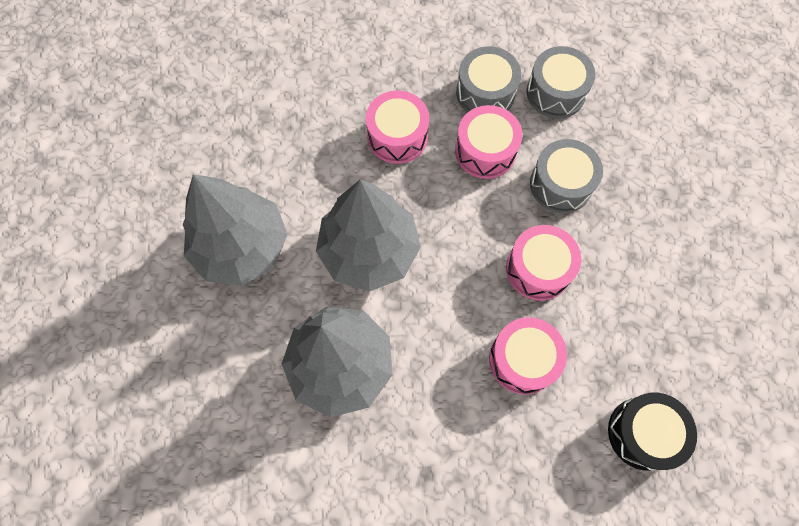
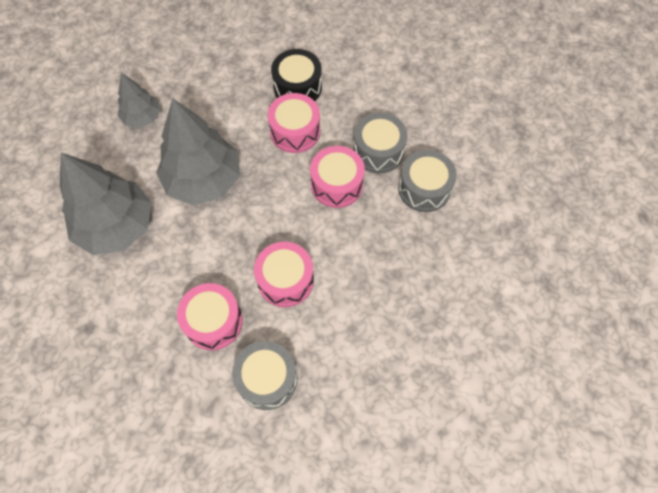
camera: 45 degrees right, 5 degrees down
(241, 247) = (142, 117): grey tree -> grey tree, size x0.55
(561, 184) = (360, 245): grey drum -> grey drum (267, 379)
(643, 433) = (230, 436): black drum -> black drum (297, 87)

